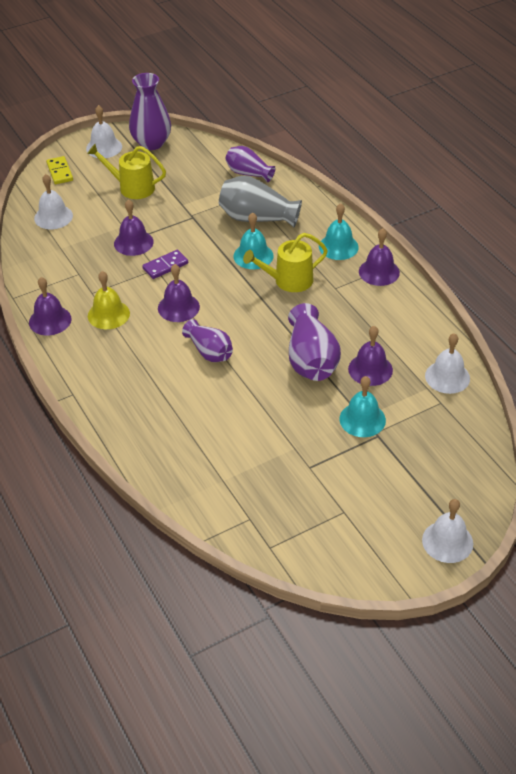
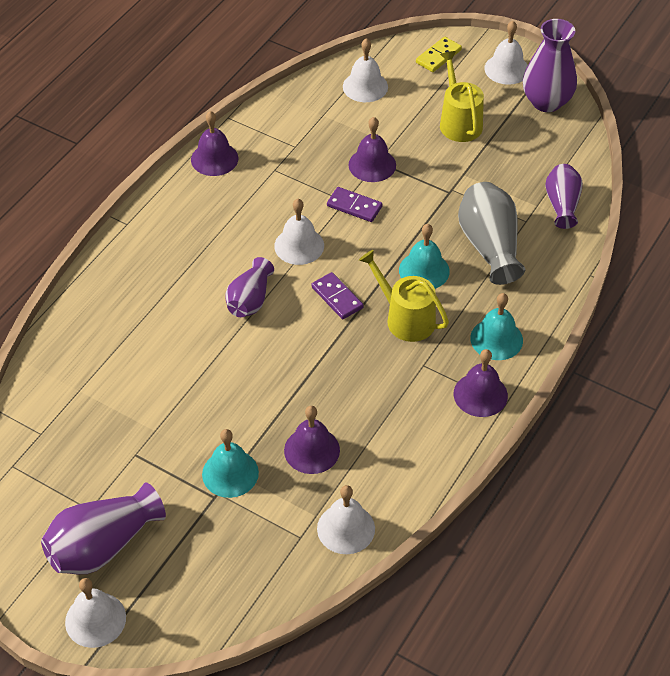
camera: 60 degrees right, 5 degrees up
(108, 314) = (252, 197): yellow bell -> none
(178, 307) = (299, 245): purple bell -> white bell
(243, 306) = (337, 297): none -> purple domino
(311, 360) = (292, 391): purple vase -> purple vase (103, 545)

